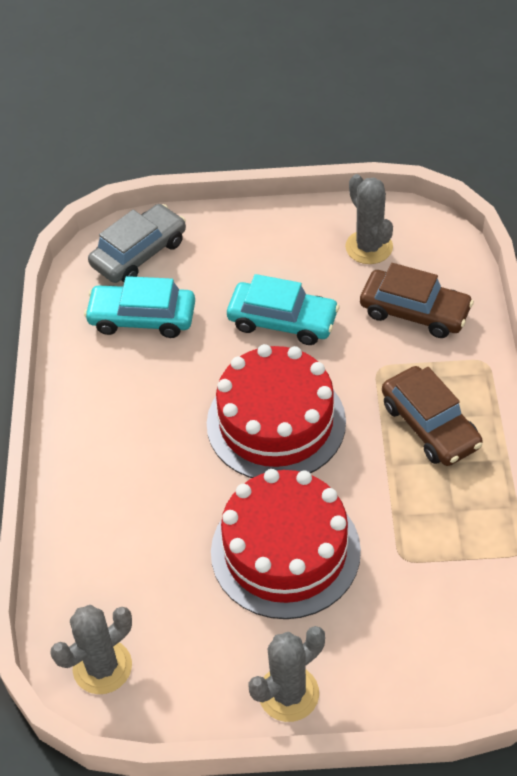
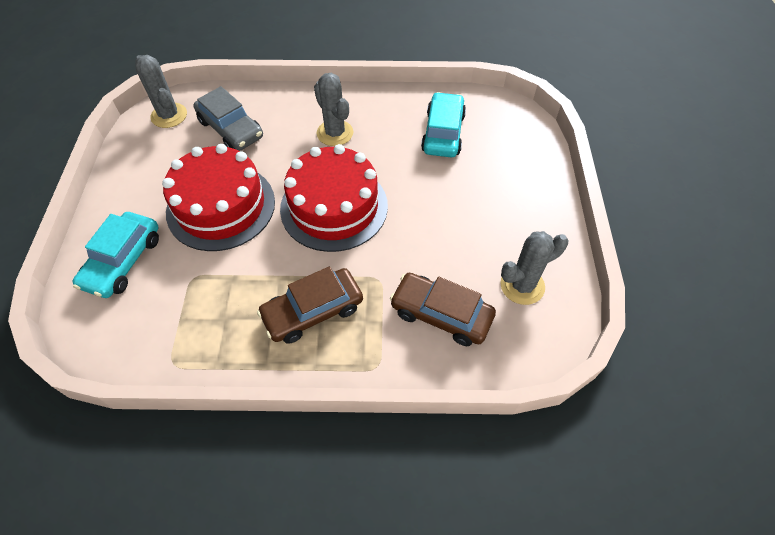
camera: 90 degrees right, 5 degrees up
(139, 253) = (509, 131): grey car -> grey car (231, 129)
(282, 321) = (435, 216): turquoise car -> turquoise car (123, 261)
(288, 693) = (114, 202): grey cactus -> grey cactus (335, 133)
(414, 312) = (441, 314): brown car -> brown car turned 90 degrees clockwise

